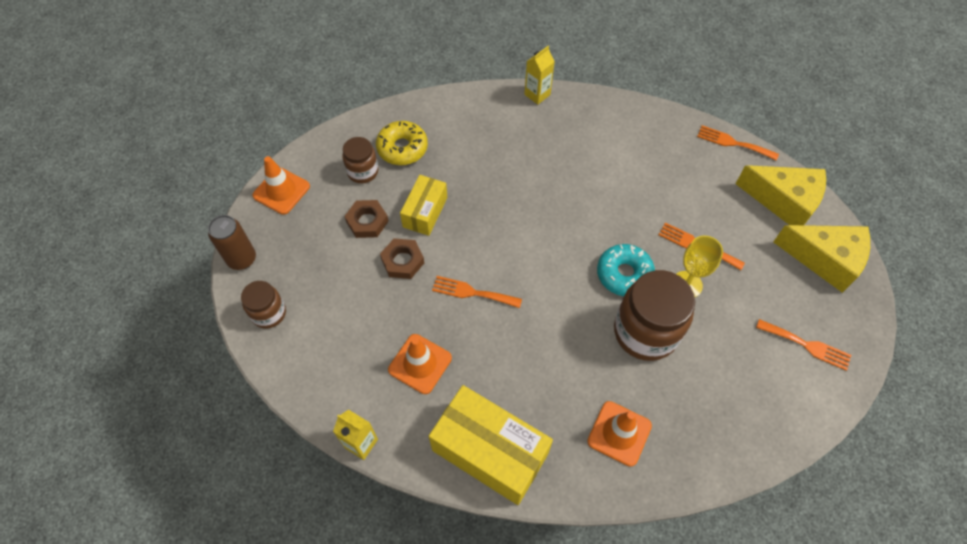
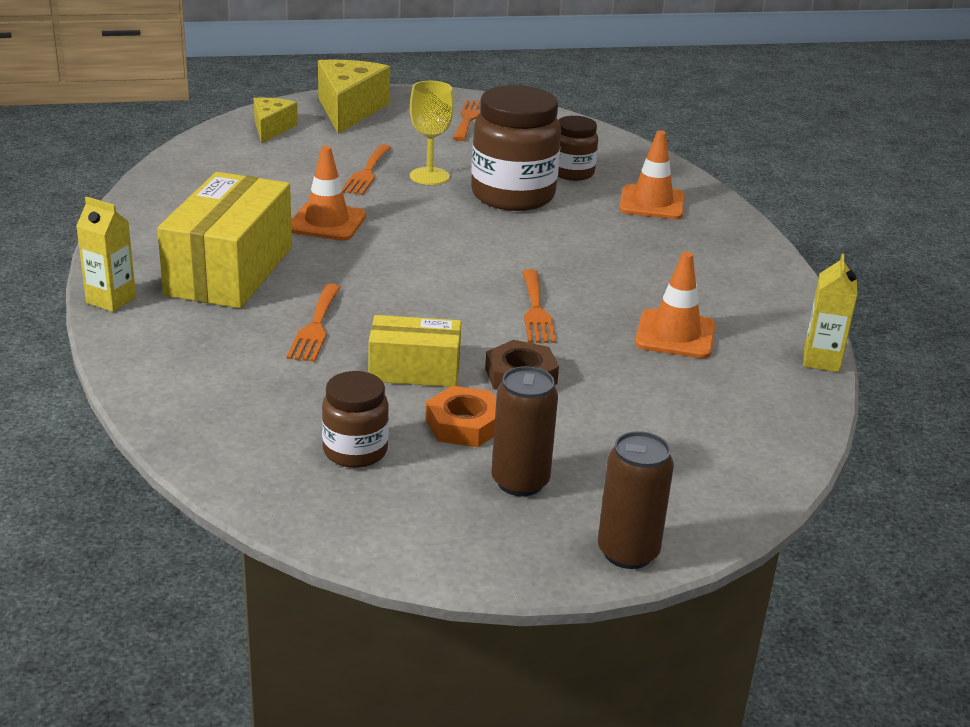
camera: 110 degrees left, 30 degrees down
(269, 313) = (707, 489): brown jar -> brown jar (572, 173)
(281, 191) = (447, 543): orange traffic cone -> orange traffic cone (327, 222)
(311, 232) = (520, 482): none -> brown can
(367, 221) = (464, 424): brown nut -> orange nut
(402, 148) = (281, 417): yellow donut -> none
(490, 452) = (744, 272): yellow box -> yellow box (230, 271)
(624, 274) = (437, 212): turquoise donut -> none
(733, 143) = (181, 156): orange fork -> orange fork (315, 327)
(784, 201) = (271, 128): yellow cheese -> yellow cheese, size x0.59

